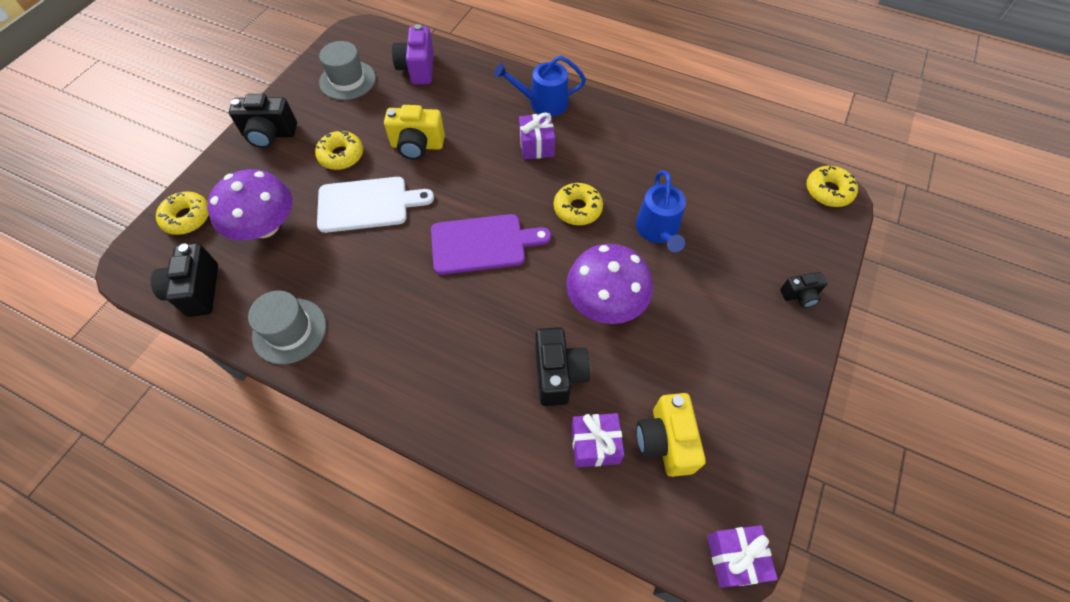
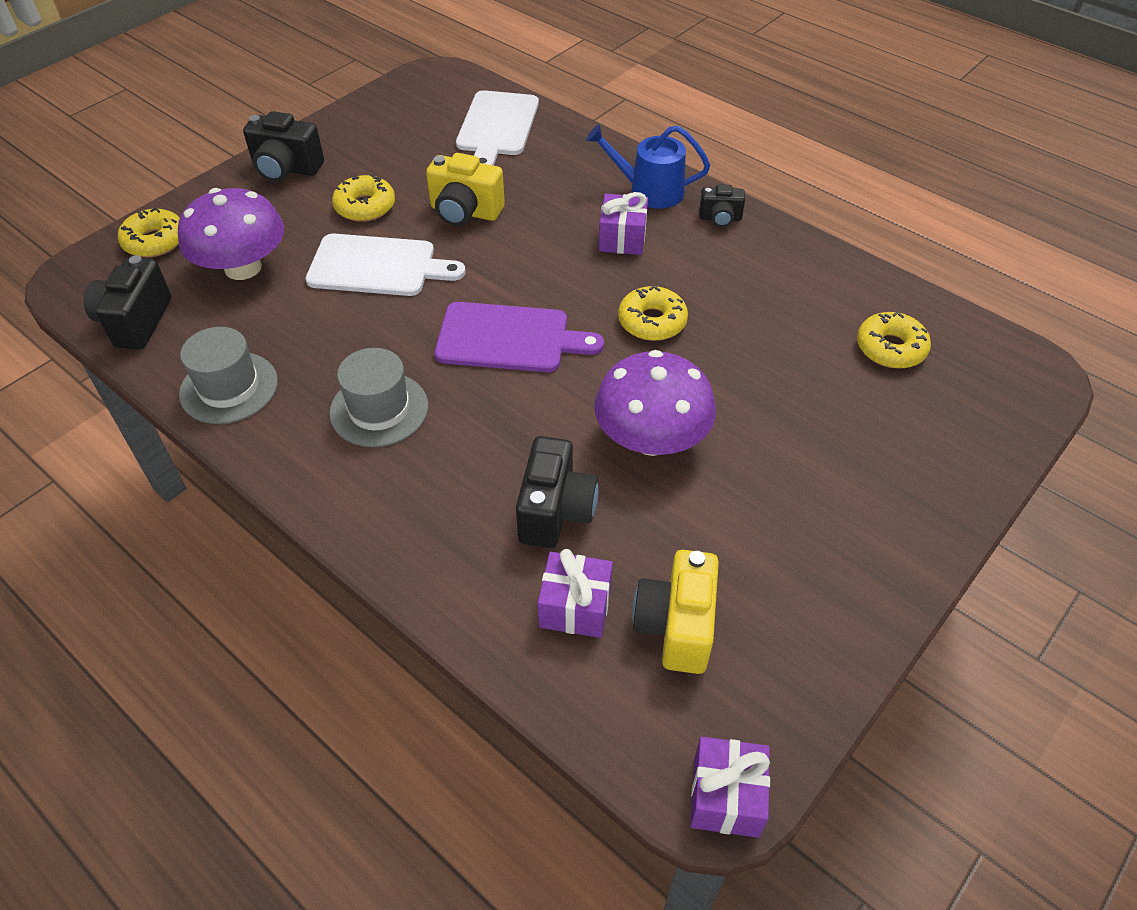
camera: 15 degrees right, 10 degrees down
(347, 80) = (404, 125): grey hat -> grey hat (379, 409)
(417, 69) = (497, 127): purple camera -> white cutting board
(658, 230) = (756, 368): blue watering can -> none
(800, 295) = (939, 488): black camera -> black camera (720, 218)
(828, 191) = (1027, 367): yellow donut -> yellow donut (890, 348)

